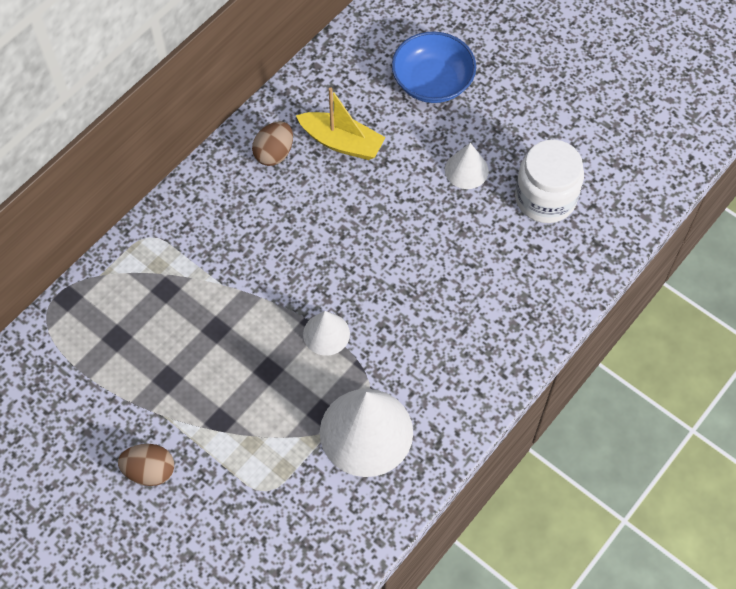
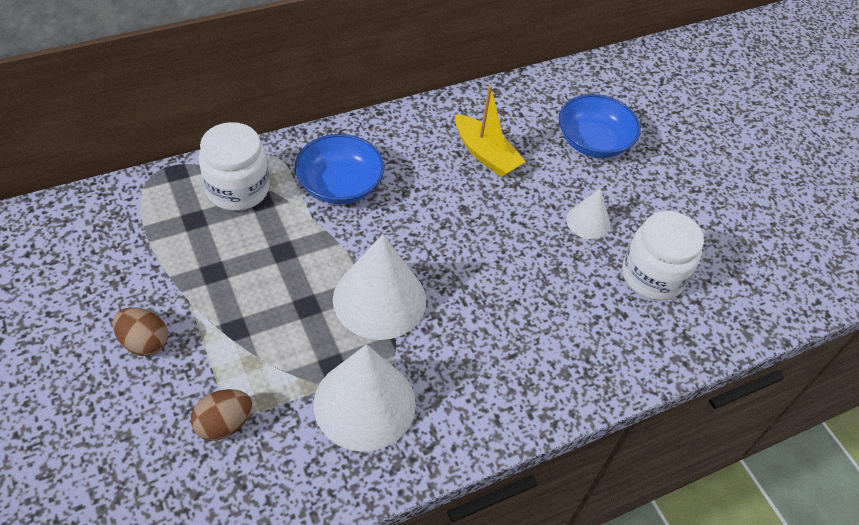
camera: 20 degrees right, 10 degrees down
(136, 287) = (237, 189): none -> white jar
(227, 238) = (340, 185): none -> blue bowl
(274, 153) = (421, 139): brown egg -> brown egg (224, 424)
(326, 334) = (379, 299): white cone -> white cone, size x1.92

